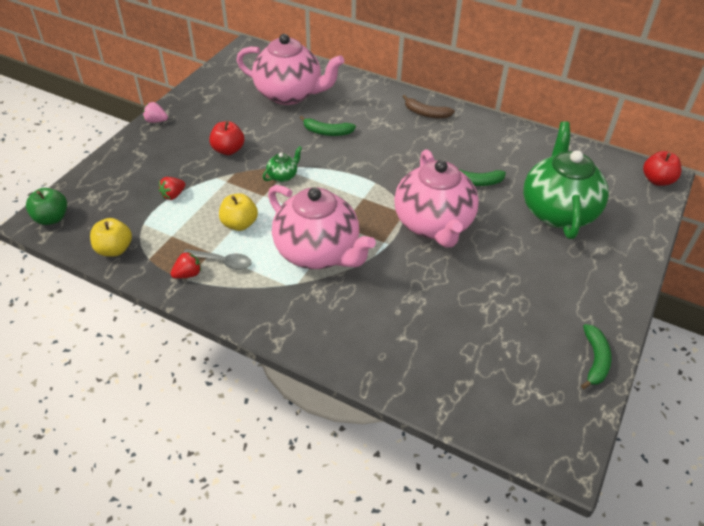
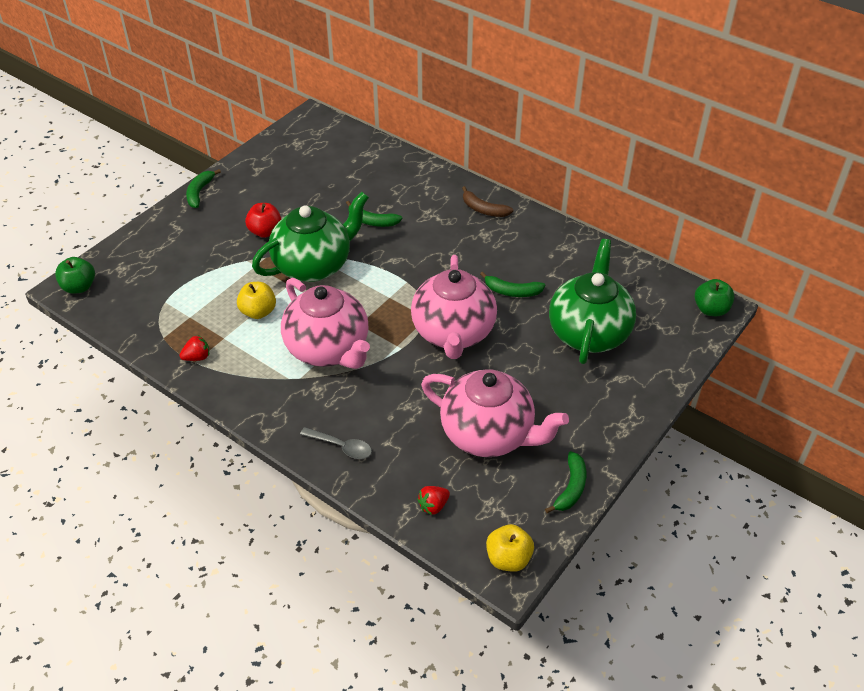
camera: 10 degrees right, 0 degrees up
(114, 249) = (133, 325): yellow apple -> yellow apple (508, 559)
(156, 121) = (199, 192): pink strawberry -> green banana
(173, 195) = (200, 275): red strawberry -> red strawberry (433, 506)
(222, 262) = (233, 349): grey spoon -> grey spoon (341, 446)
(283, 176) = (314, 265): green teapot -> green teapot, size x2.50
(289, 94) = (344, 174): pink teapot -> pink teapot (488, 434)
(657, 180) = (711, 309): red apple -> green apple

